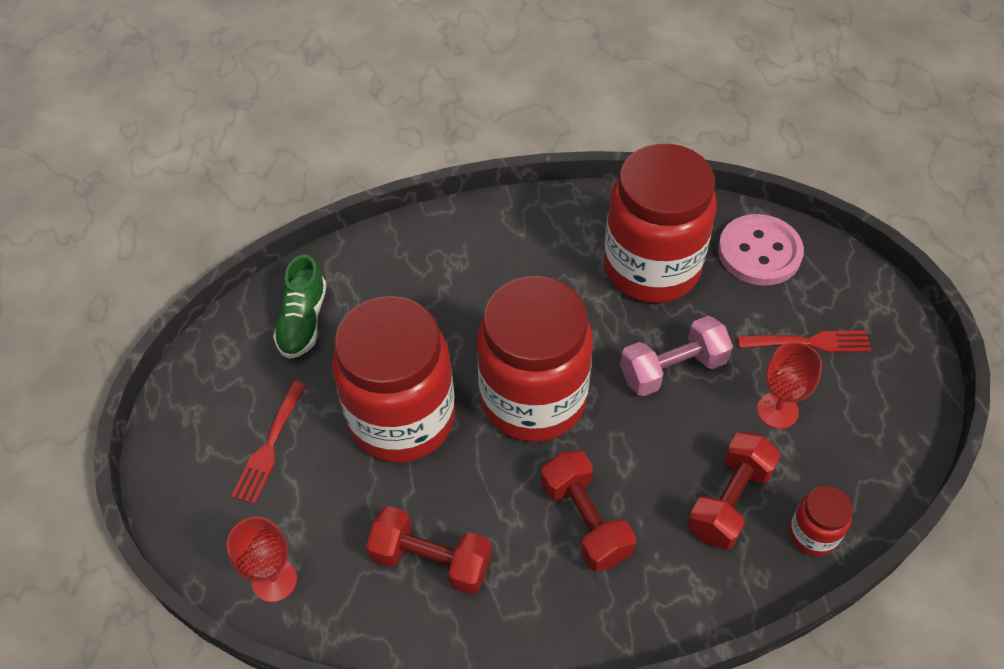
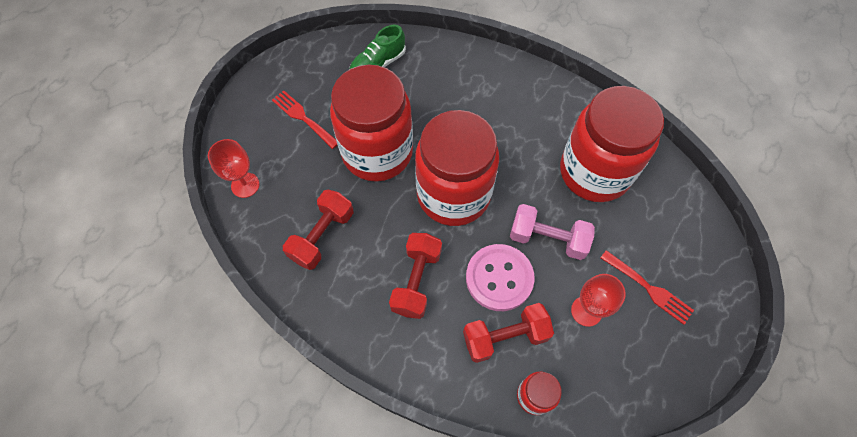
camera: 40 degrees right, 10 degrees up
(269, 447) = (303, 118): red fork -> red fork turned 75 degrees clockwise
(431, 560) = (322, 236): red dumbbell -> red dumbbell turned 60 degrees clockwise
(759, 252) = (673, 212): pink button -> pink button (499, 278)

